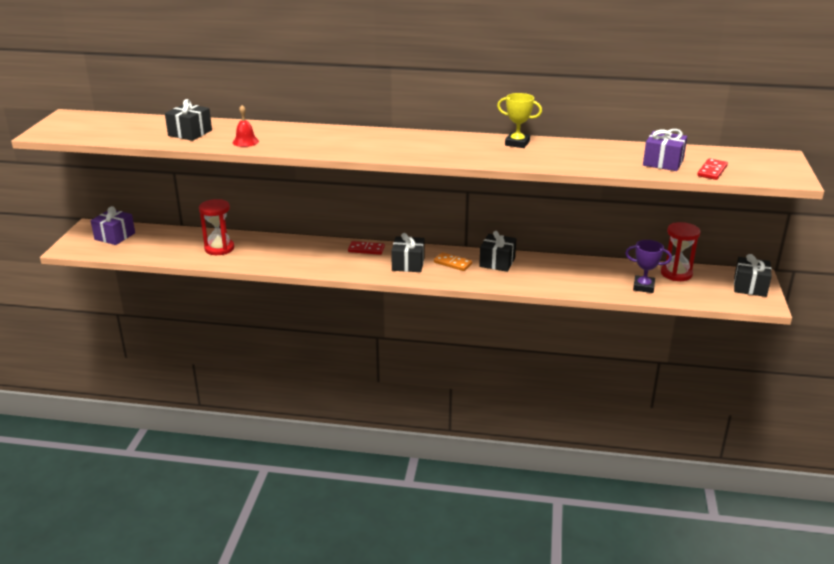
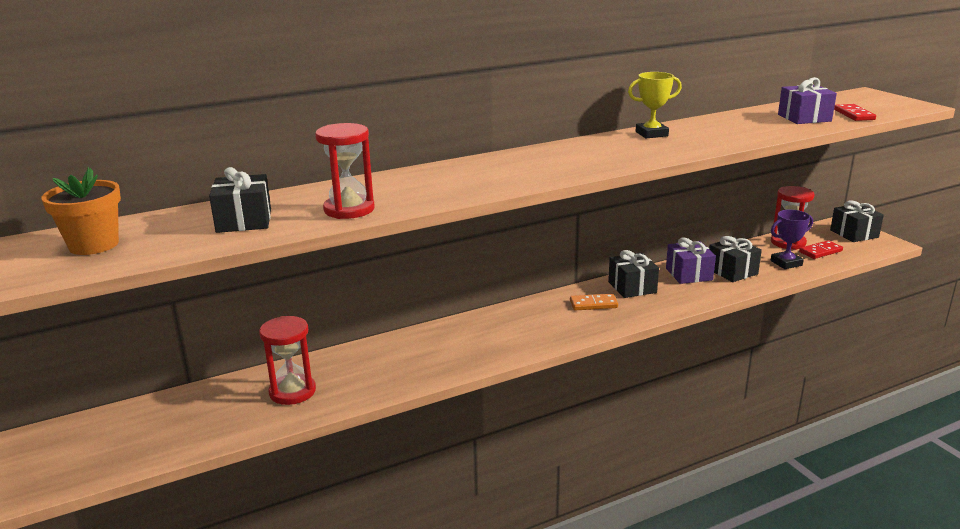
camera: 35 degrees left, 5 degrees down
(113, 126) = (94, 245): none -> orange flower pot
(115, 236) = (98, 437): purple gift -> purple gift (689, 274)
(245, 142) = (349, 209): red bell -> red hourglass
(366, 249) = (481, 323): red domino -> red domino (820, 251)
(408, 264) = (551, 322): black gift -> black gift (732, 271)

